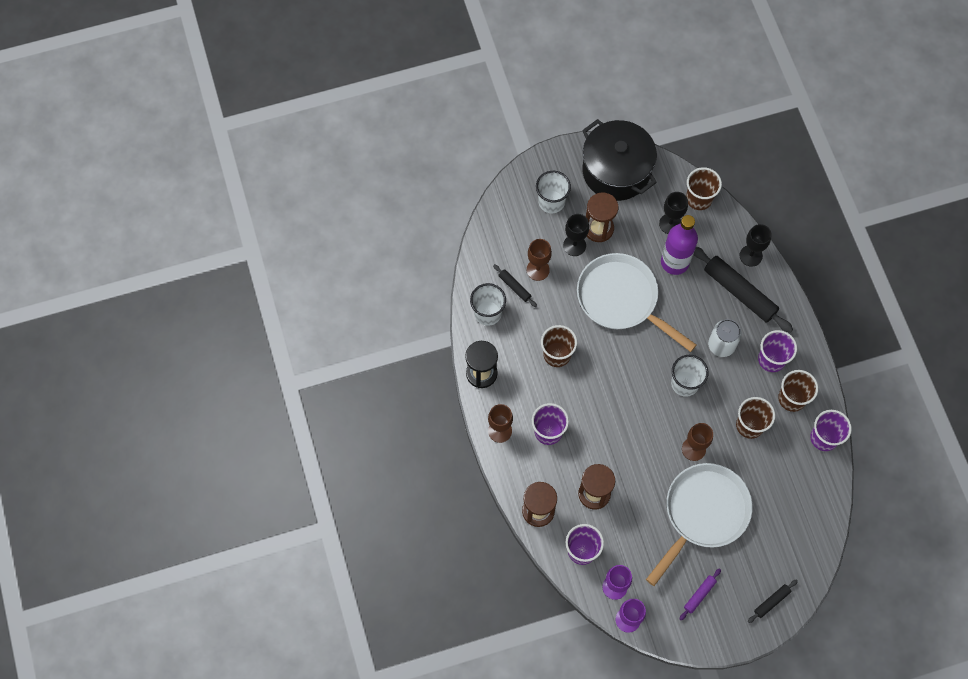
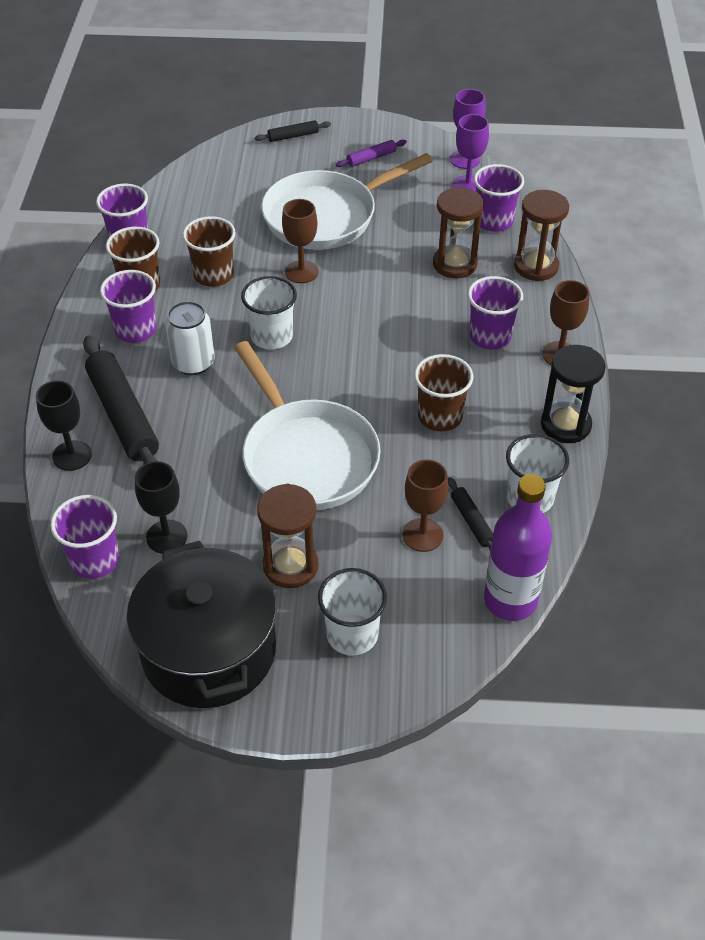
camera: 160 degrees left, 20 degrees down
(574, 245) = (344, 552): black goblet -> none
(674, 262) = (194, 481): purple bottle -> purple bottle (510, 600)
(699, 198) = (95, 560): brown cup -> purple cup

